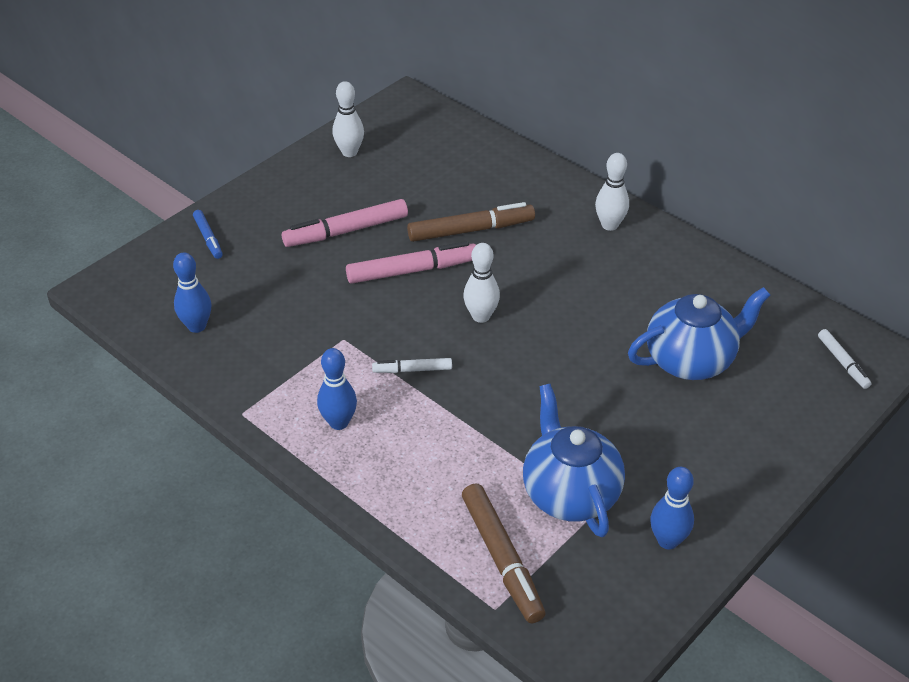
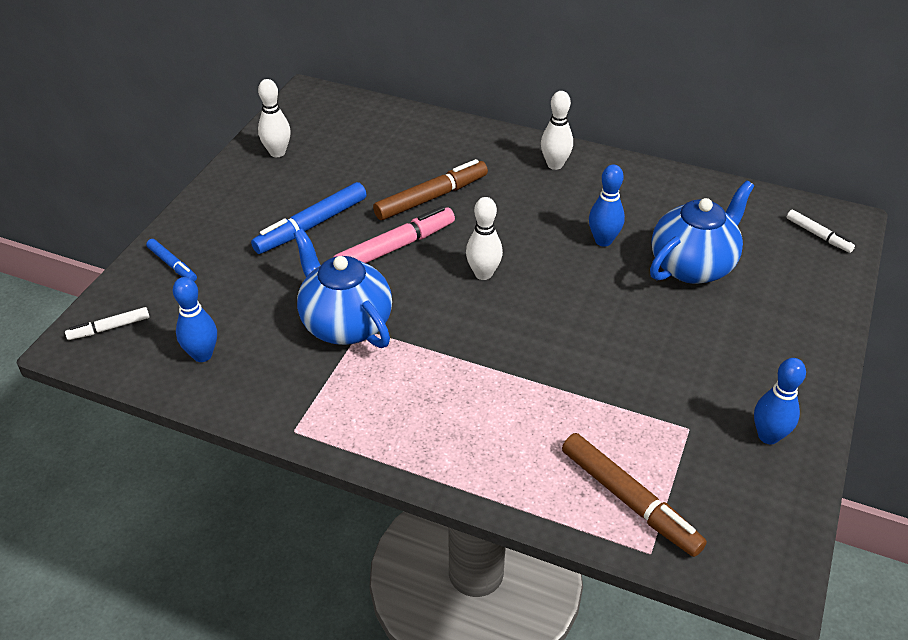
camera: 20 degrees left, 0 degrees up
(339, 422) = (399, 412): blue bowling pin -> blue bowling pin (603, 241)
(346, 231) = (311, 226): pink marker -> blue marker
(412, 370) = (445, 341): white marker -> white marker (109, 328)
(569, 493) = (656, 418): blue teapot -> blue teapot (345, 324)

